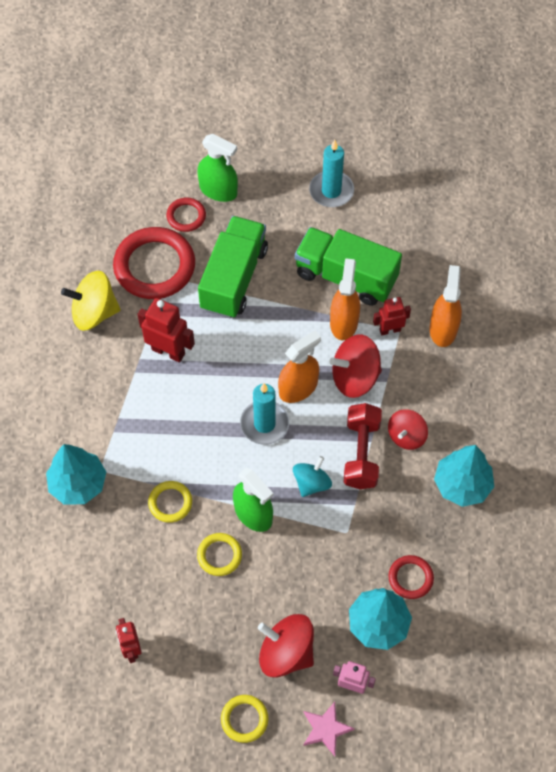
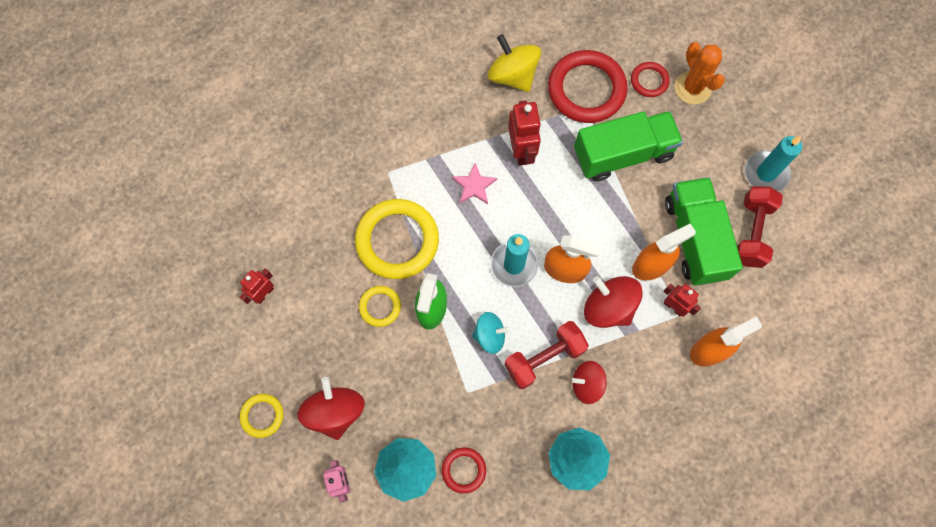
camera: 55 degrees right, 10 degrees up
(78, 484) = (366, 165): turquoise tree -> none
(170, 503) = (397, 241): yellow ring -> yellow ring, size x2.03
(218, 190) = (692, 88): green spray bottle -> orange cactus
(326, 729) = (294, 484): pink star -> pink star (474, 185)
(371, 234) = (751, 232): none -> red dumbbell

